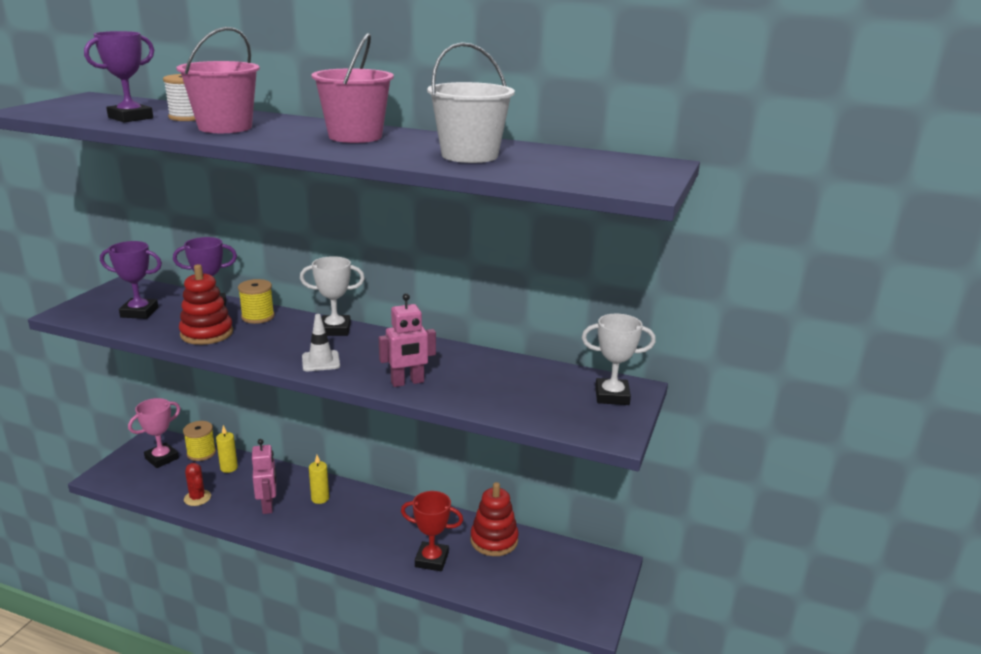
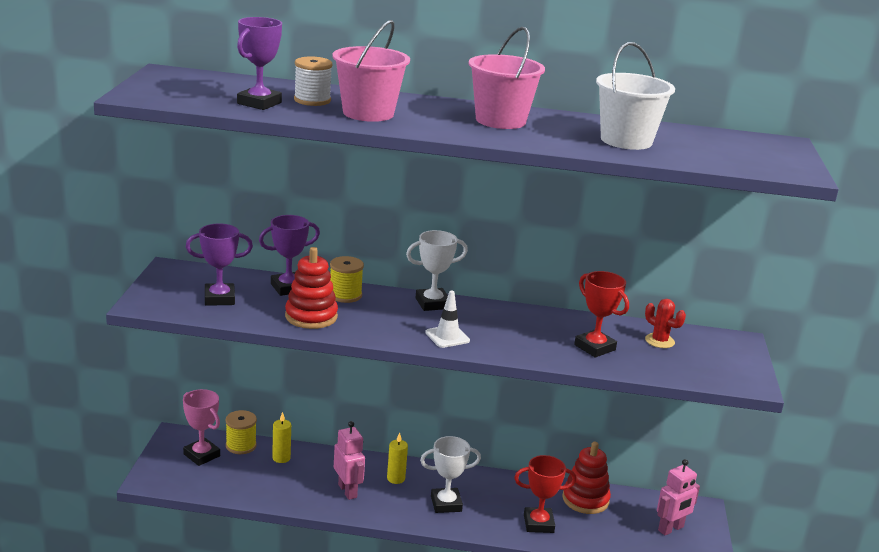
camera: 15 degrees left, 0 degrees up
(162, 458) = (201, 455): pink trophy -> pink trophy turned 75 degrees counterclockwise
(197, 498) = (269, 491): red cactus -> red cactus (659, 341)
(407, 382) = (543, 351): pink robot -> pink robot (671, 529)
(465, 383) = (594, 347): none -> red trophy
(612, 396) = (726, 349): white trophy -> white trophy (446, 504)

